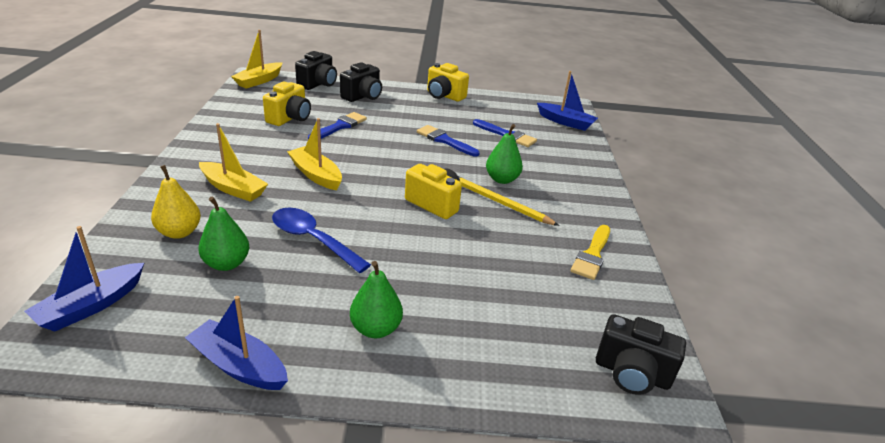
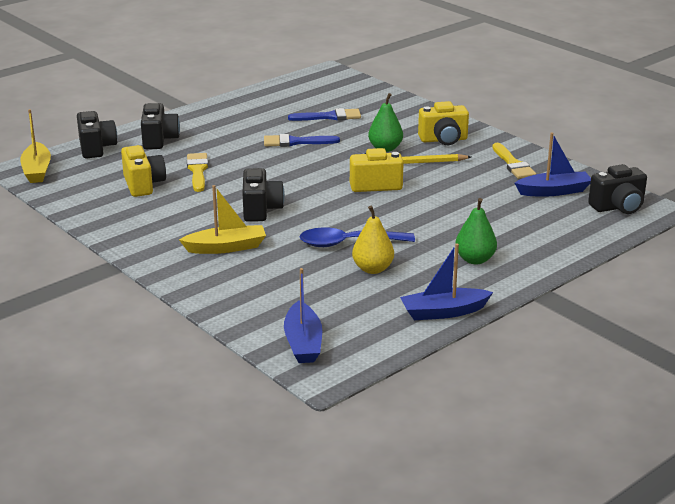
camera: 40 degrees left, 5 degrees down
(179, 232) = (257, 287): yellow pear -> yellow pear (373, 269)
(226, 263) = (328, 282): green pear -> none
(316, 175) = (261, 210): yellow boat -> black camera
(340, 126) = (197, 171): blue brush -> yellow brush
(444, 96) = (222, 108): yellow camera -> yellow camera (443, 140)
(566, 122) = (350, 87): blue boat -> blue boat (554, 191)

